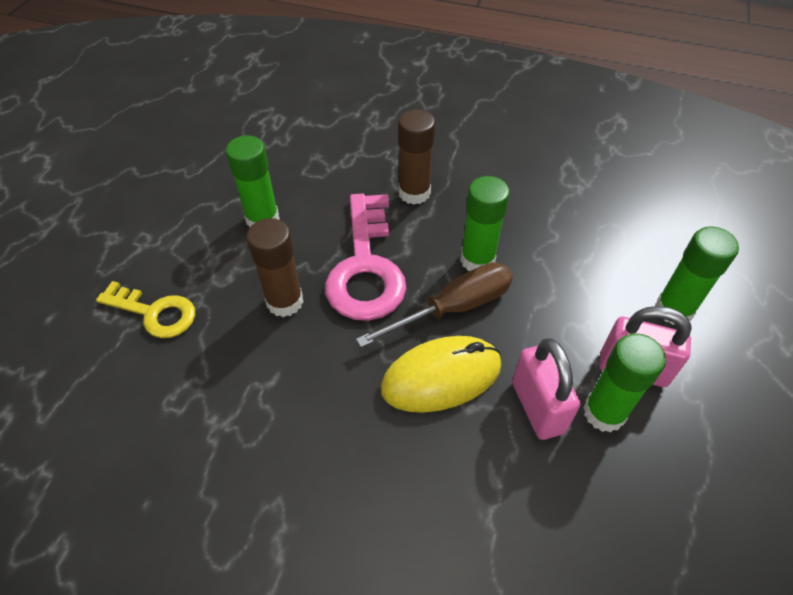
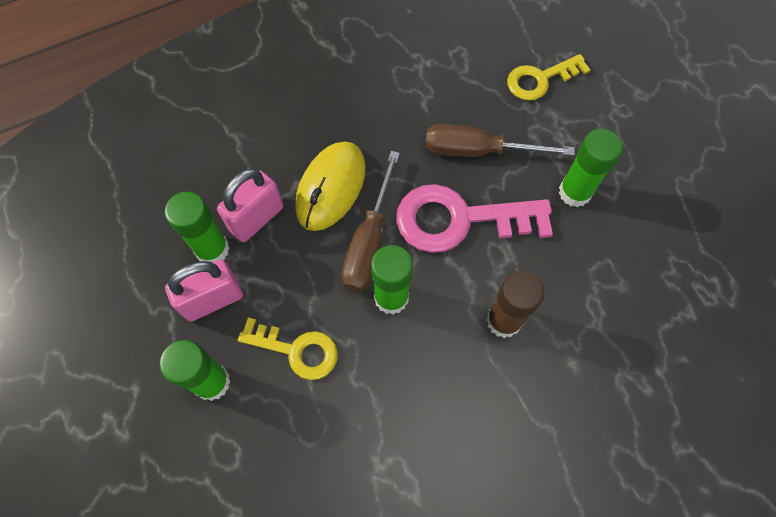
camera: 135 degrees right, 15 degrees up
(285, 302) = (478, 151): brown glue stick -> brown screwdriver
(366, 268) = (459, 220): pink key -> pink key turned 45 degrees counterclockwise
(537, 407) = (256, 218): pink padlock -> pink padlock turned 75 degrees counterclockwise
(584, 281) = (297, 350): none -> yellow key

